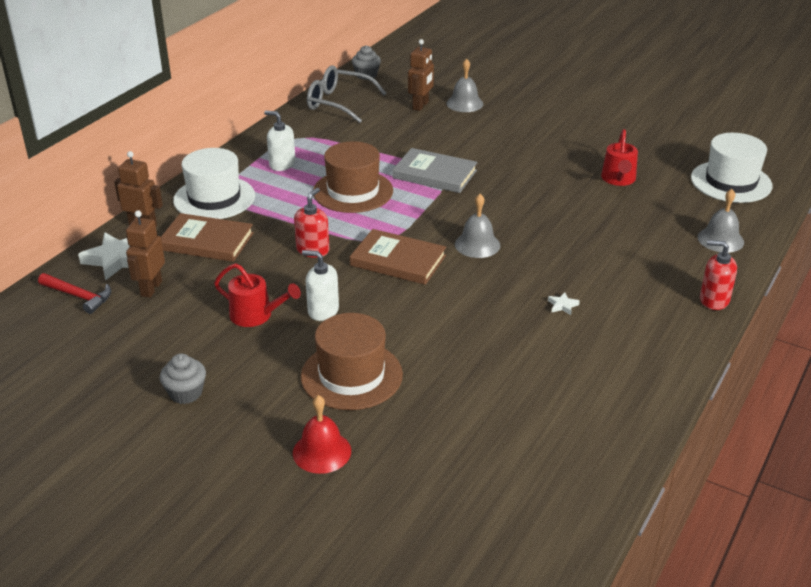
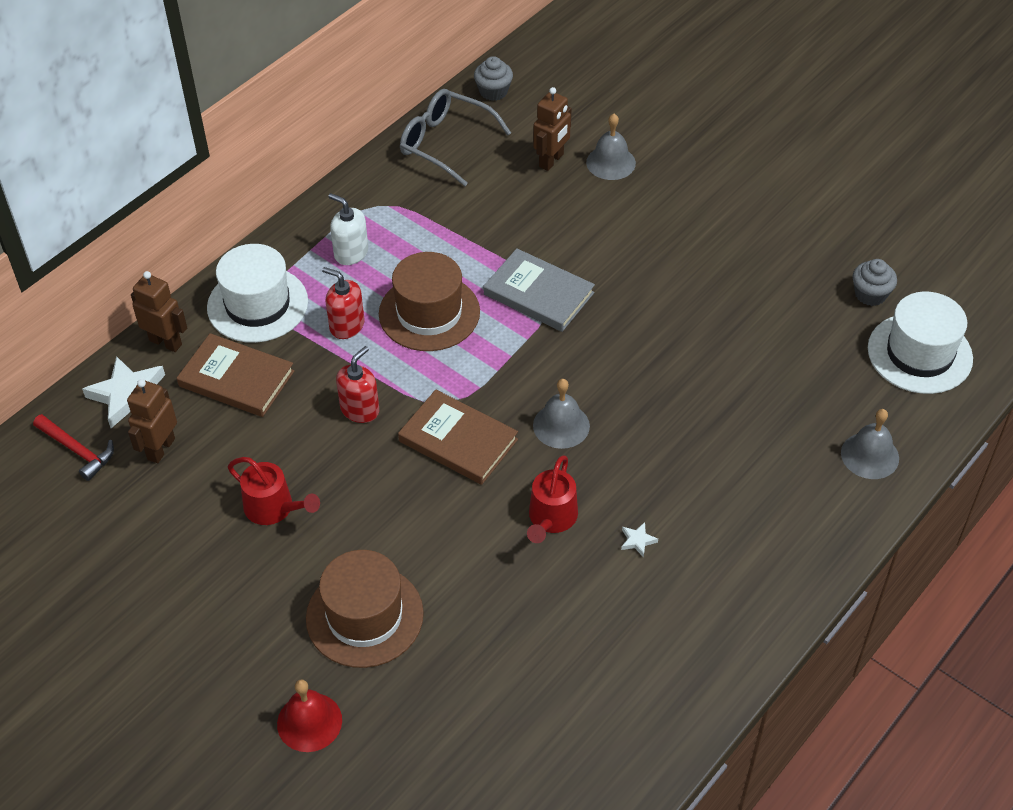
camera: 10 degrees right, 15 degrees up
(186, 393) = (176, 616): grey cupcake -> grey cupcake (870, 294)
(323, 310) = (352, 511): white soap dispenser -> none
(618, 179) = (773, 331): red watering can -> red watering can (551, 518)
(714, 300) = (825, 557): red soap dispenser -> red soap dispenser (346, 325)

